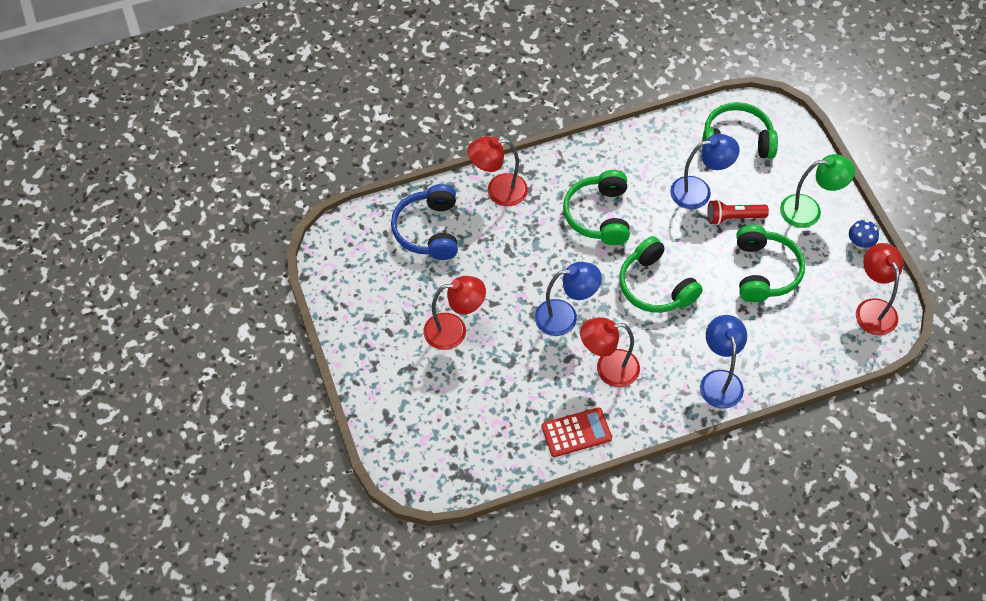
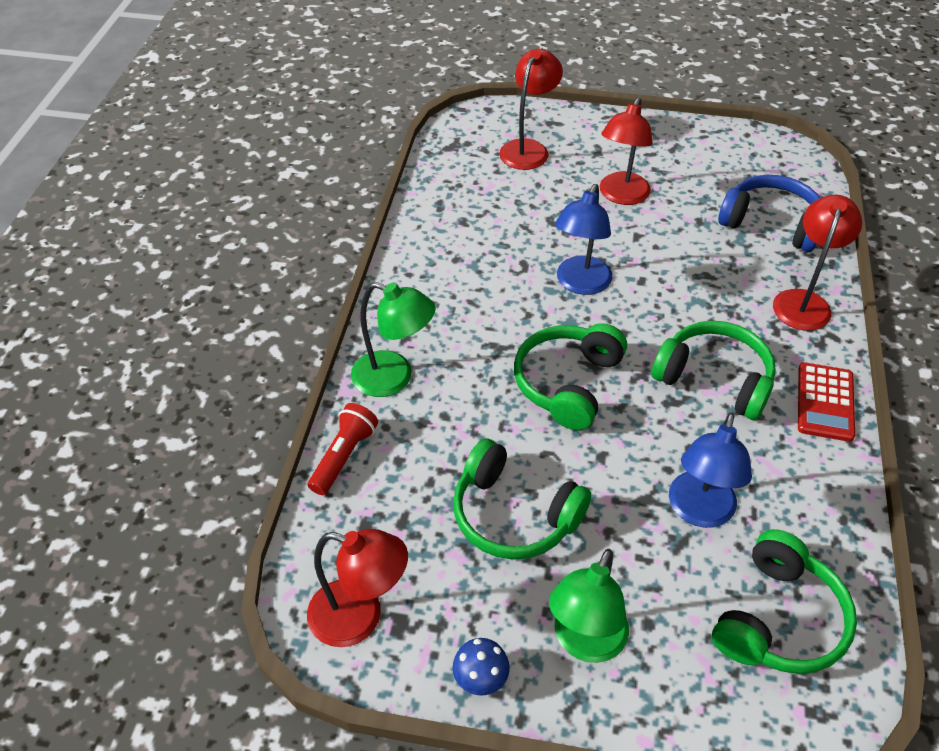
camera: 120 degrees right, 10 degrees down
(576, 432) = (431, 233): red calculator -> red calculator (825, 402)
(608, 369) = (486, 289): red lamp -> red lamp (528, 148)
(655, 286) = (568, 383): green headphones -> green headphones turned 60 degrees counterclockwise
(719, 380) = (394, 378): blue lamp -> green lamp
(733, 217) = (628, 529): red flashlight -> red flashlight (344, 456)

